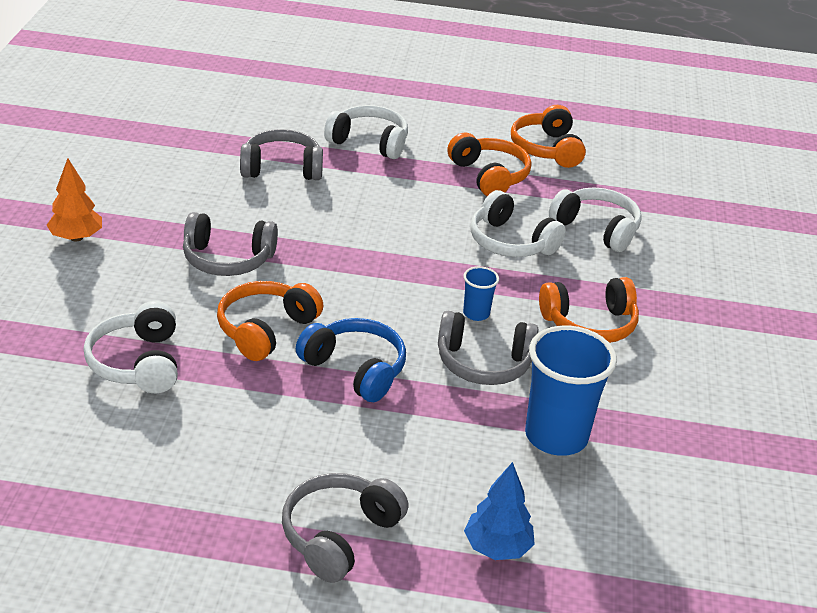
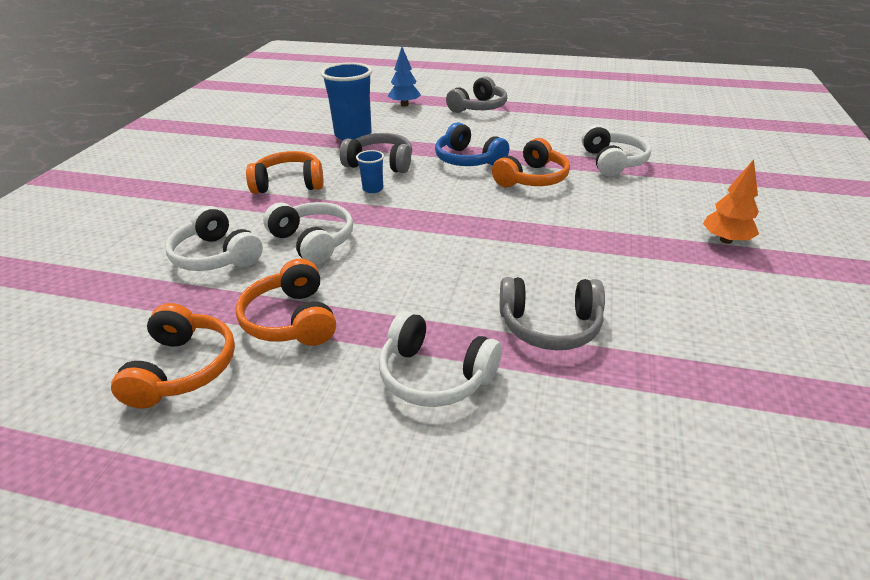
camera: 170 degrees left, 0 degrees up
(227, 259) = (577, 224): grey headphones -> none

